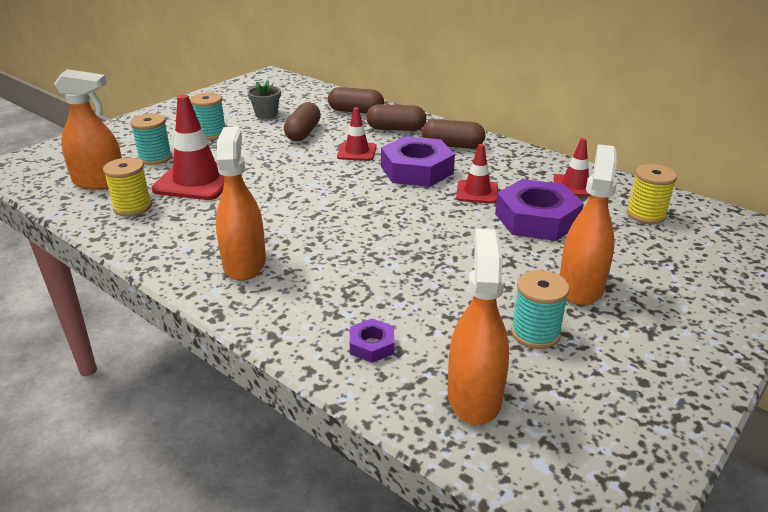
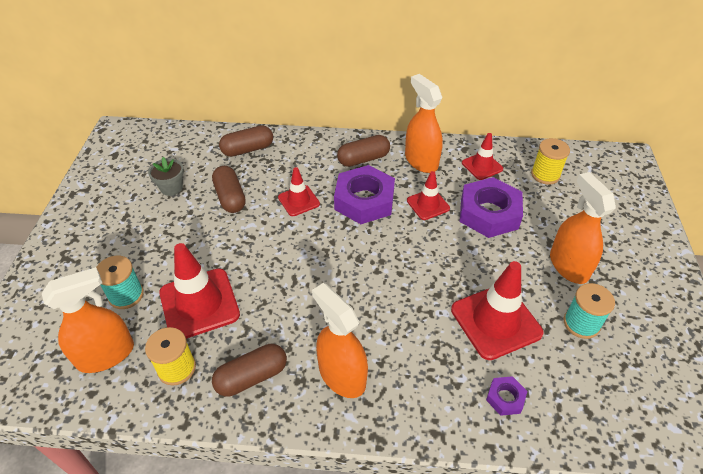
camera: 35 degrees left, 15 degrees up
(211, 134) = (146, 237): turquoise spool -> none
(396, 129) = (302, 158): brown capsule -> brown capsule (251, 377)
(437, 291) = (496, 321): none -> red traffic cone
(474, 396) = (598, 400): orange spray bottle -> orange spray bottle (421, 161)

